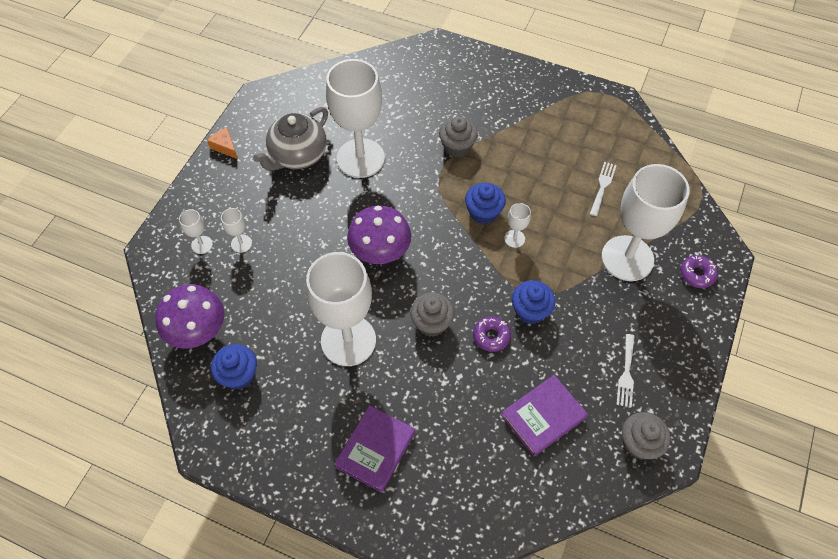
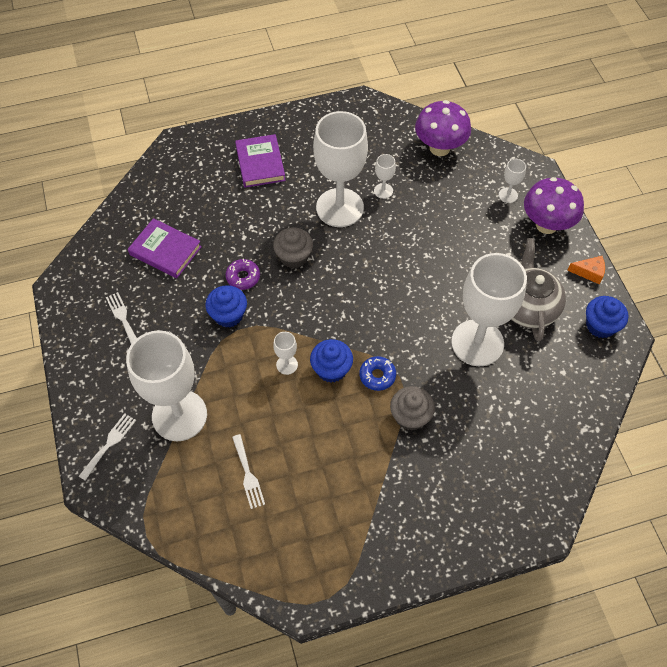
camera: 140 degrees right, 0 degrees up
(239, 375) = (386, 144): blue cupcake -> blue cupcake (600, 325)
(241, 243) = (483, 215): white goblet -> white goblet (383, 191)
(380, 254) = (378, 278): purple mushroom -> purple mushroom (546, 225)
(454, 186) = (377, 376): none -> blue donut
(543, 417) = (165, 251): purple book -> purple book turned 75 degrees counterclockwise
(639, 443) = (86, 278): grey cupcake -> none
(697, 274) = (109, 444): purple donut -> white fork

